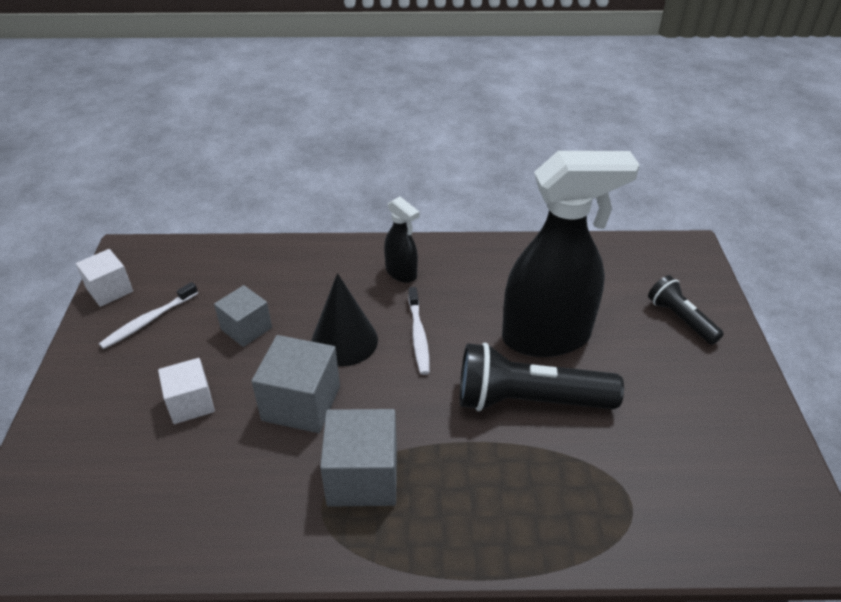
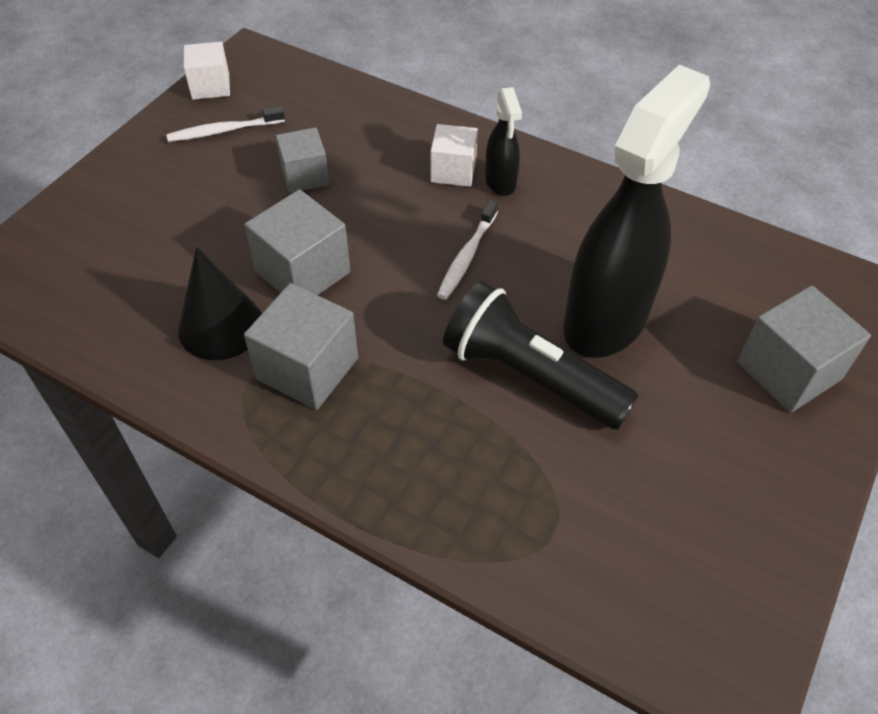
camera: 30 degrees right, 10 degrees up
(191, 403) = (207, 226): white cube -> white cube (453, 171)
(344, 341) = (388, 229): black cone -> black cone (221, 326)
(547, 337) = (606, 320): black spray bottle -> black spray bottle turned 75 degrees counterclockwise
(680, 319) = (788, 371): black flashlight -> grey cube

